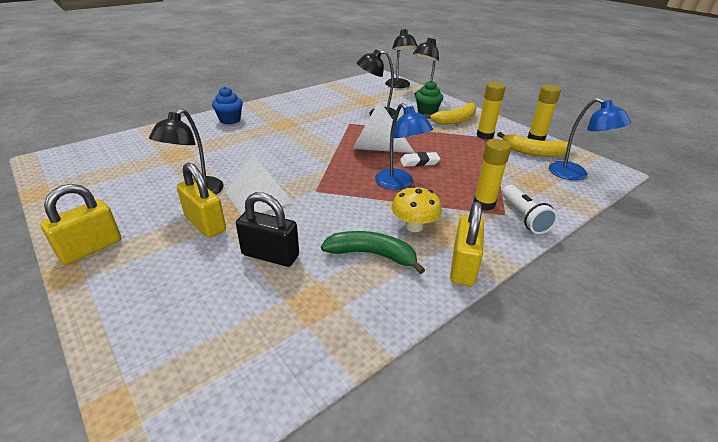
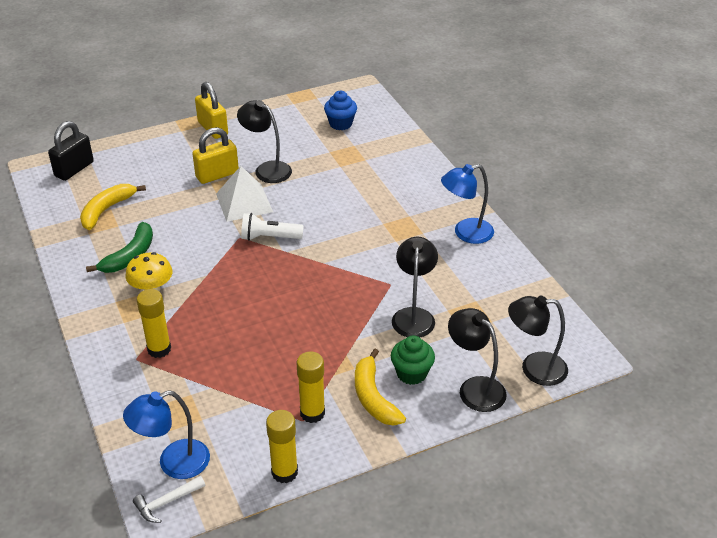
camera: 105 degrees right, 5 degrees up
(230, 120) = (424, 187): blue cupcake -> blue cupcake (340, 124)
(270, 255) = (160, 205): black padlock -> black padlock (74, 169)
(376, 148) = (312, 294): white cone -> none
(399, 184) = (226, 295): blue lamp -> blue lamp (465, 233)
(419, 162) = (264, 323): white eraser -> none
(463, 266) = (86, 304): yellow padlock -> none
(523, 217) = (123, 371): white flashlight -> white flashlight (269, 237)
(533, 152) = (246, 448): yellow banana -> yellow banana (106, 210)
(604, 171) = (166, 502): none -> white hammer

